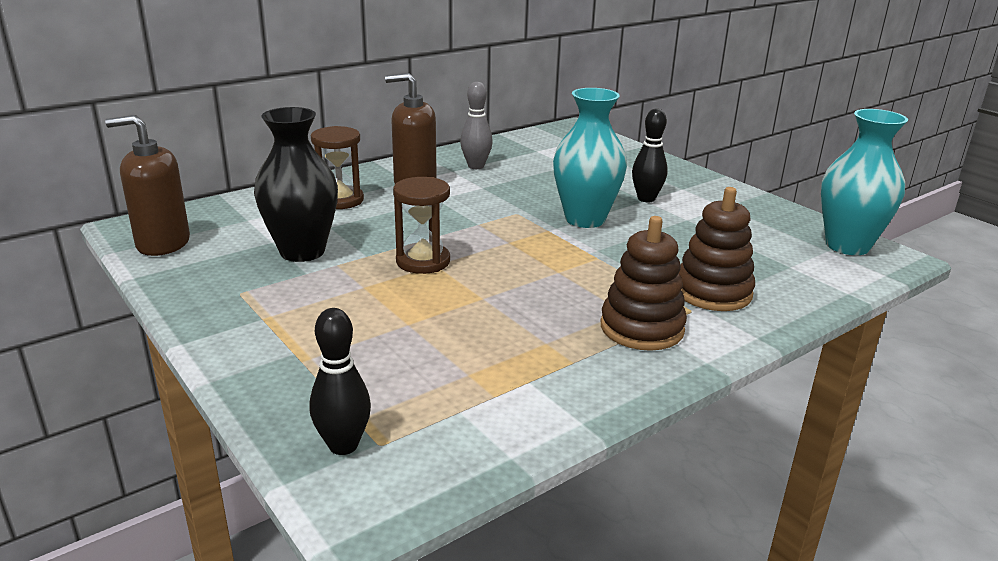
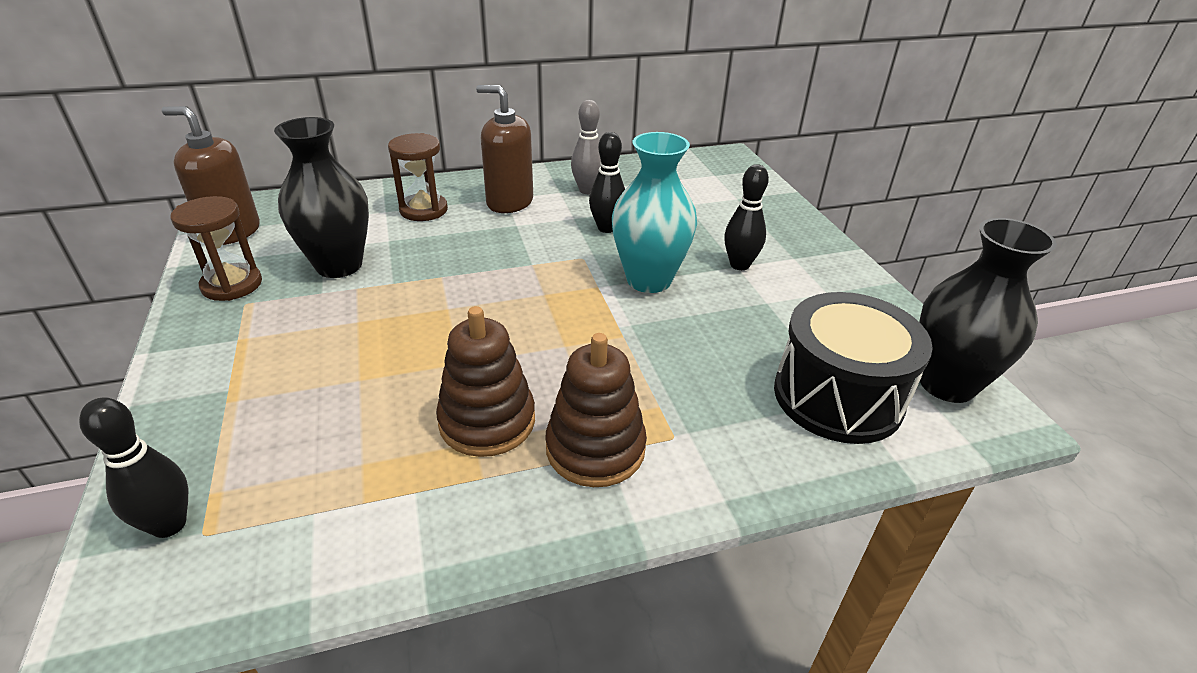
camera: 20 degrees right, 10 degrees up
(423, 261) = (439, 301): brown hourglass -> brown hourglass (232, 285)
(518, 190) = (606, 228): none -> black bowling pin
(712, 292) = (719, 416): brown stacking toy -> brown stacking toy (487, 421)
(783, 266) = (837, 396): none -> black drum
(847, 246) = (946, 384): turquoise vase -> black vase

